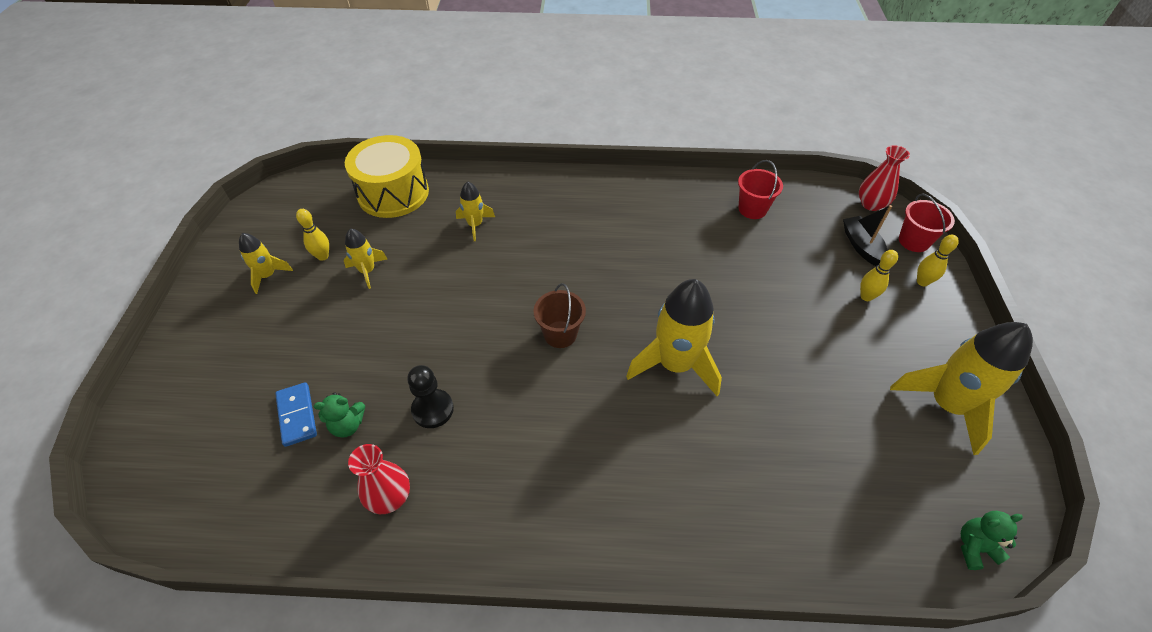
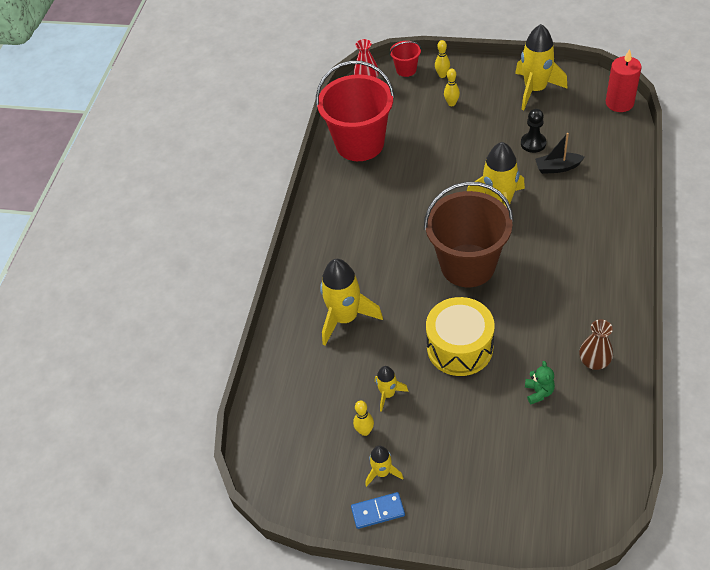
camera: 75 degrees left, 0 degrees up
(297, 415) = (529, 427): blue domino -> blue domino (378, 511)
(390, 497) = (594, 362): red vase -> brown vase
(393, 193) = (291, 382): yellow drum -> yellow drum (460, 347)
(433, 409) = (528, 341): black pawn -> black pawn (533, 143)
(475, 225) = (345, 318): yellow rocket -> yellow rocket, size x1.95
(560, 334) = (468, 265): brown bucket -> brown bucket, size x2.24
(752, 209) = (360, 144): red bucket -> red bucket, size x2.24
(861, 246) = (407, 95): black boat -> black boat (557, 167)
(974, 547) = (619, 103): green teddy bear -> red candle

